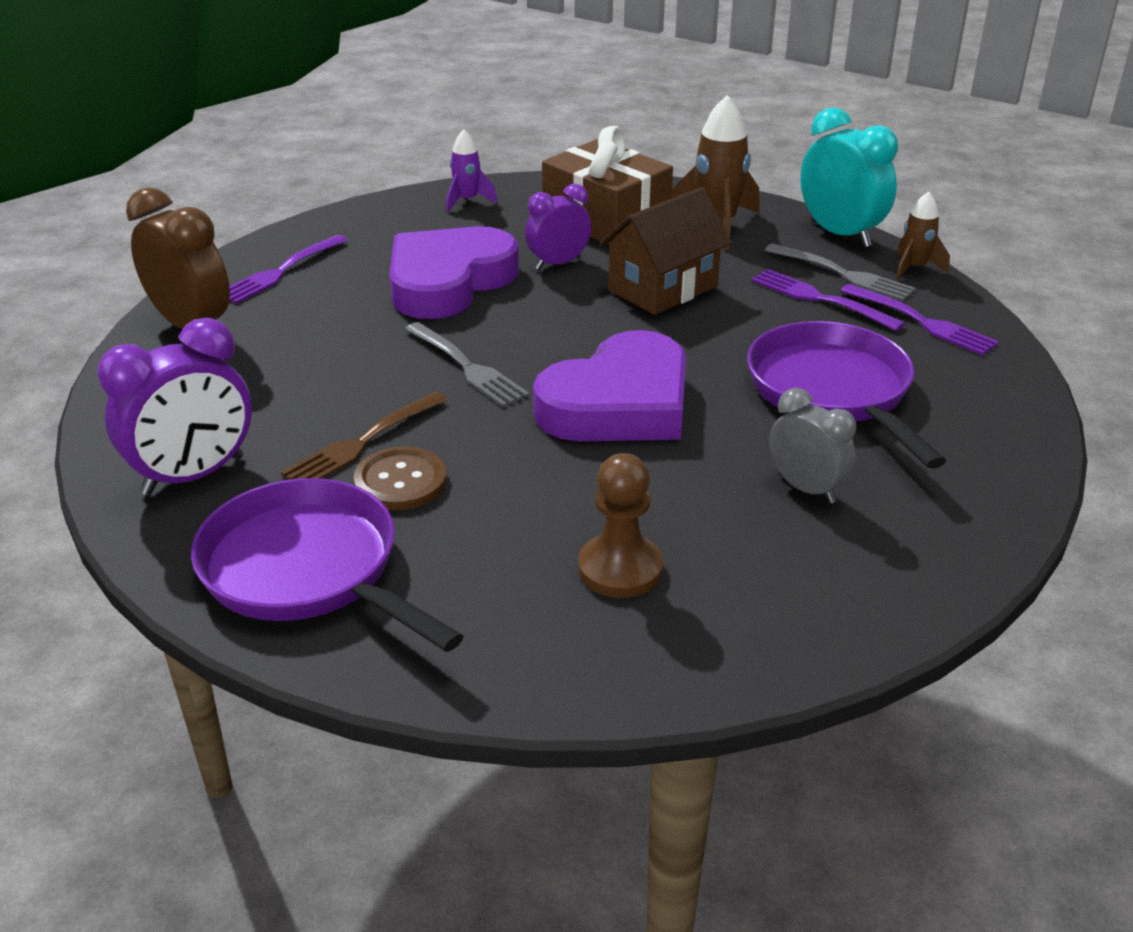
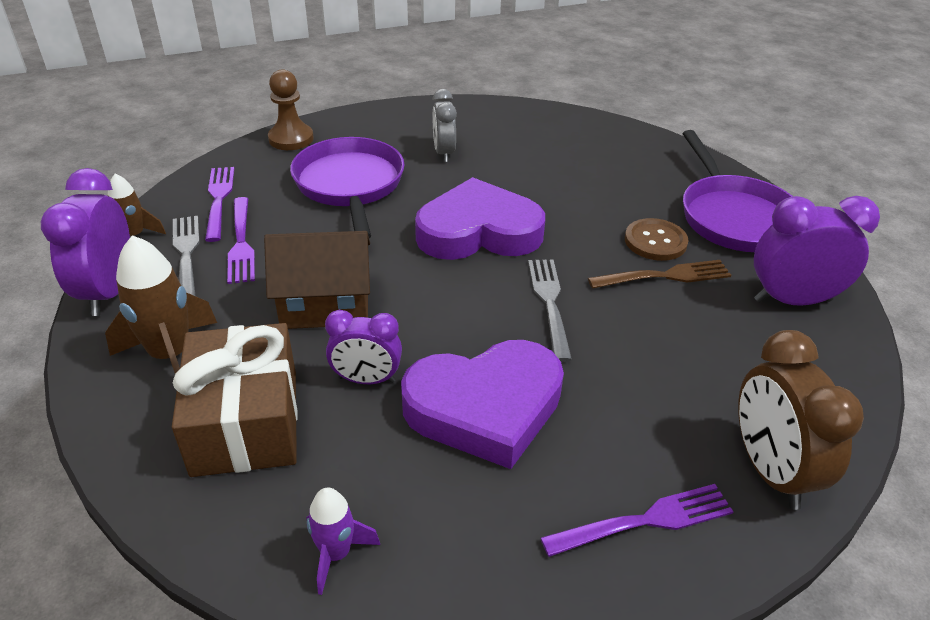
camera: 145 degrees left, 5 degrees up
(620, 569) = (574, 159): brown pawn -> brown pawn (291, 139)
(833, 392) = (350, 185): purple pan -> purple pan turned 150 degrees clockwise
(840, 234) = (109, 292): turquoise clock -> purple clock

